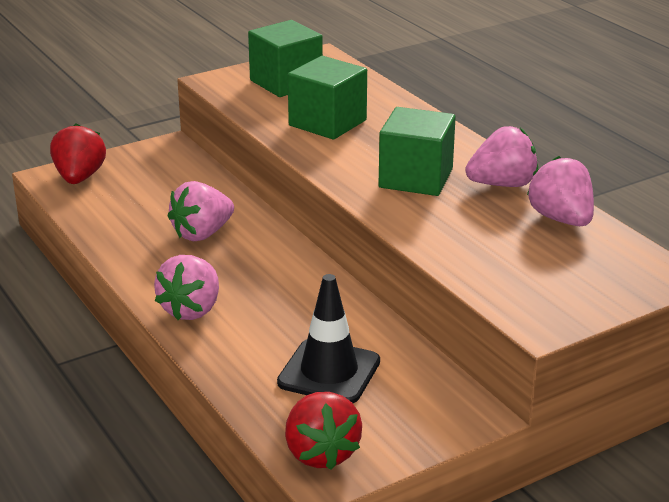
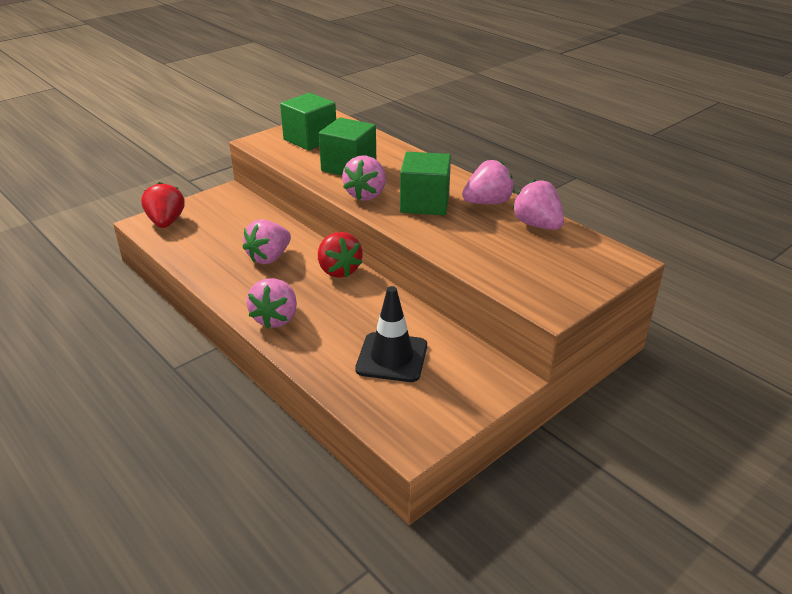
camera: 10 degrees left, 5 degrees up
(321, 453) = (403, 425): red strawberry -> red strawberry (338, 270)
(340, 161) = (366, 195): none -> pink strawberry

